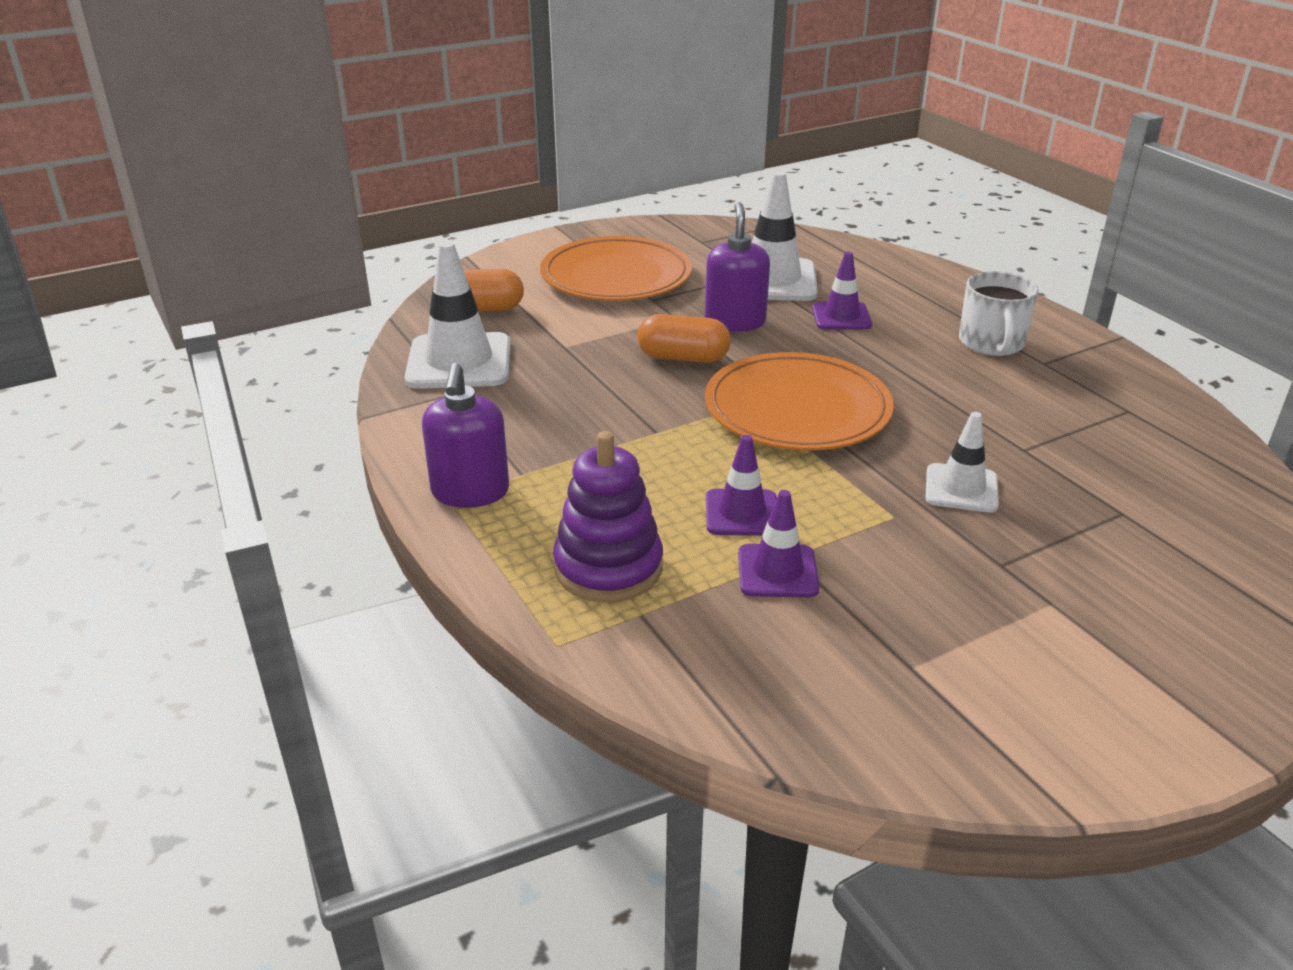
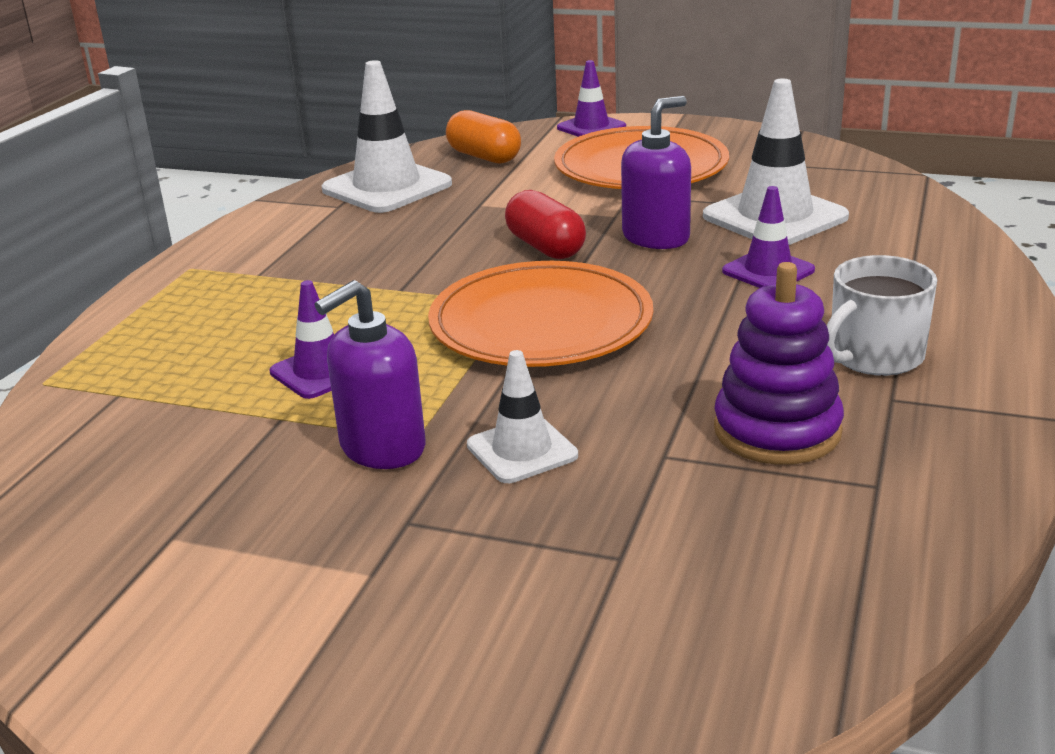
camera: 50 degrees right, 5 degrees down
(470, 492) = (205, 271): purple soap dispenser -> purple soap dispenser (382, 448)
(608, 568) = (166, 357): purple stacking toy -> purple stacking toy (777, 430)
(683, 358) = (545, 247): orange capsule -> red capsule
(777, 571) = (248, 421): purple traffic cone -> purple traffic cone (591, 127)

